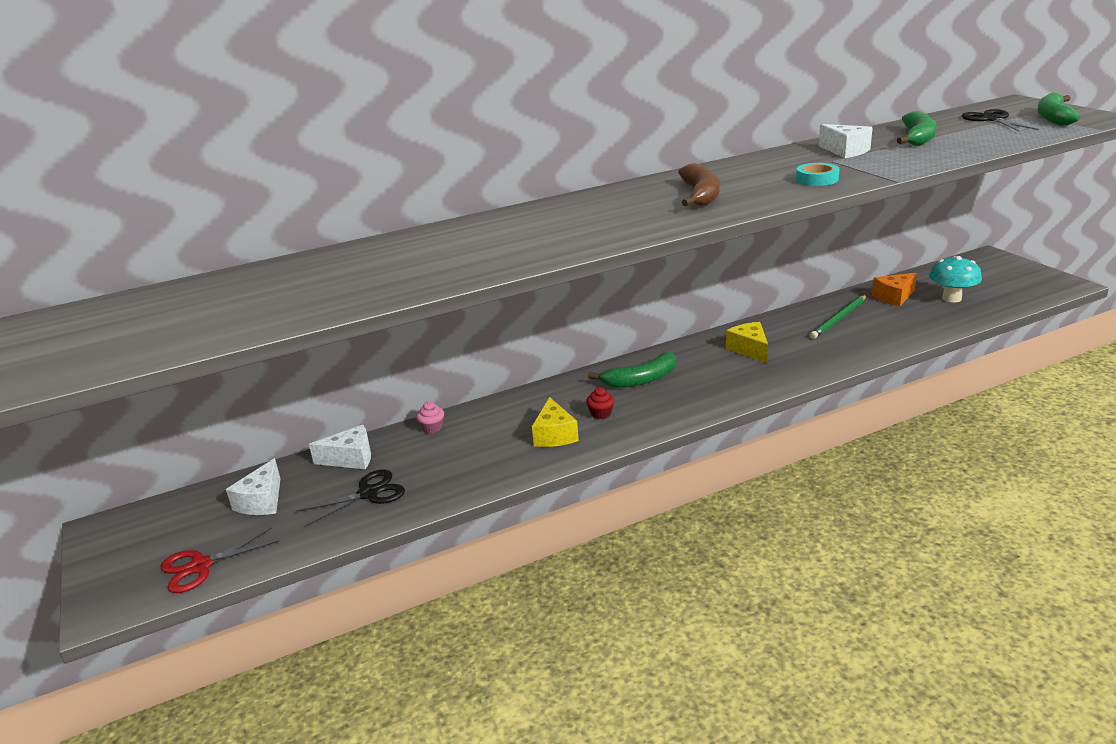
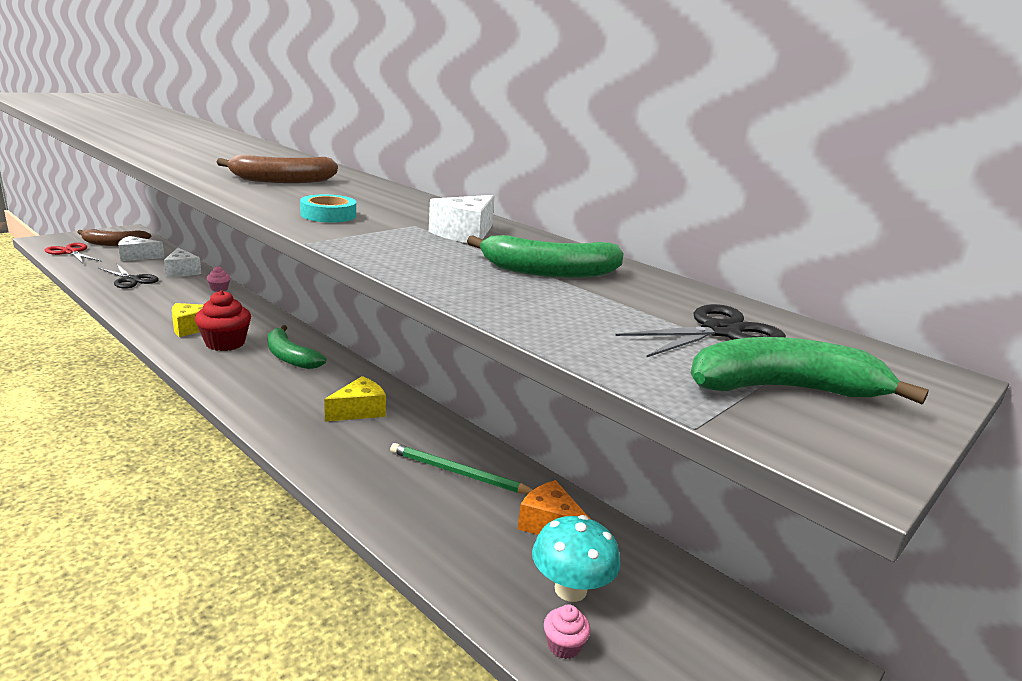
camera: 65 degrees right, 5 degrees down
(178, 531) = (114, 244): none -> brown banana
(601, 414) = (225, 343): red cupcake -> red cupcake, size x1.98
(995, 304) = (563, 645): none -> pink cupcake

